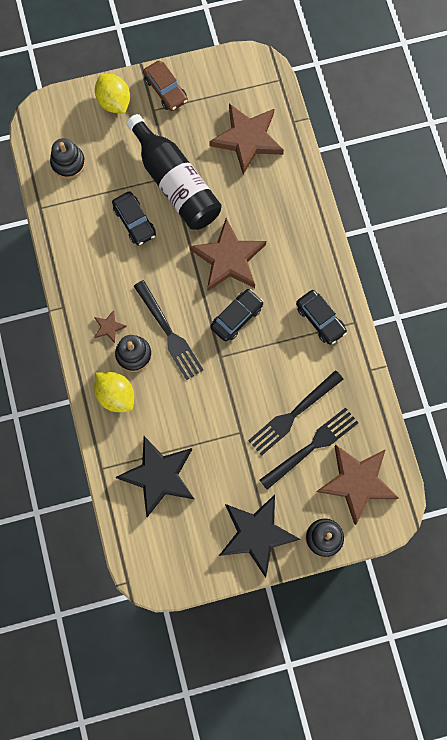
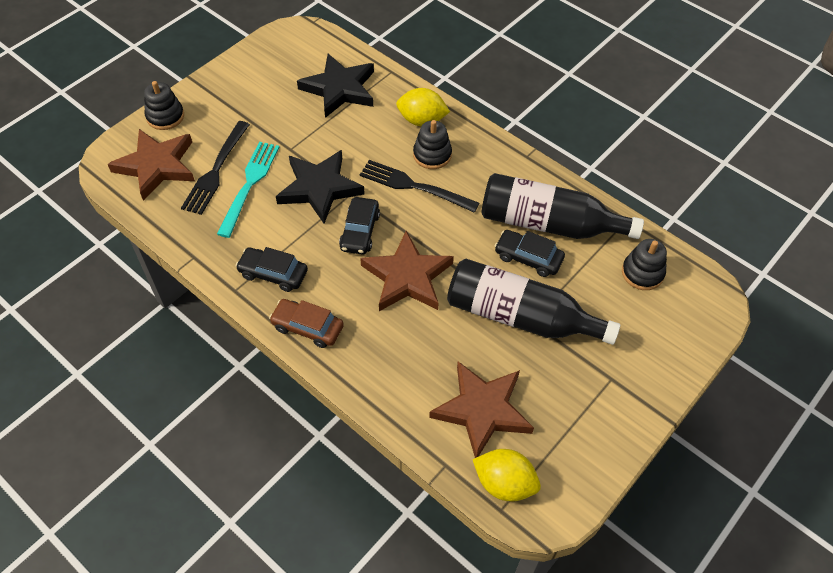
camera: 145 degrees right, 20 degrees down
(97, 239) = (549, 224): none -> black bottle
(109, 327) = (472, 163): brown star -> none
(114, 102) = (659, 361): yellow lemon -> yellow lemon (504, 483)
(165, 90) = (619, 410): brown car -> brown car (307, 327)
(256, 534) = (227, 92): black star -> black star (319, 188)
(293, 414) = (249, 185): black fork -> turquoise fork

